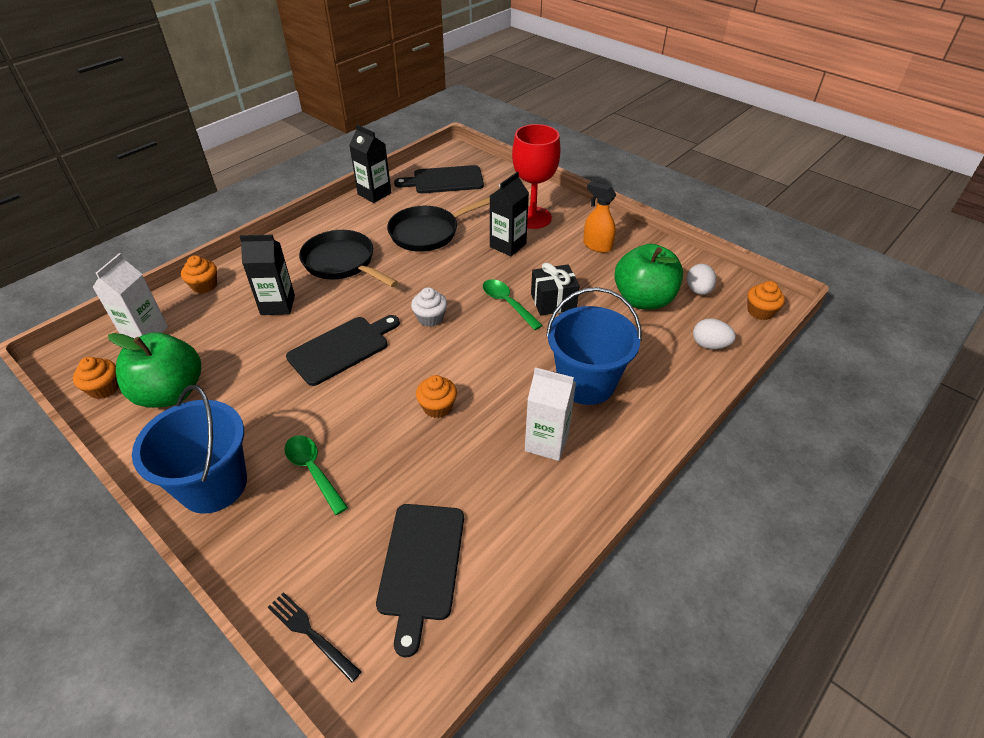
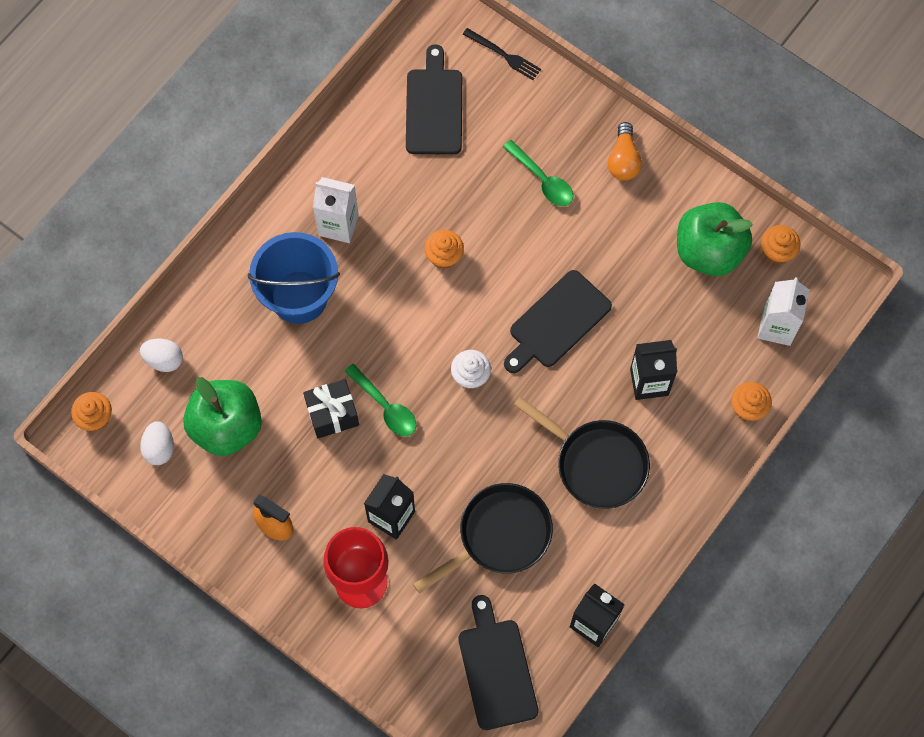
camera: 175 degrees right, 25 degrees up
(213, 485) = (623, 160): blue bucket -> orange light bulb
(444, 180) = (496, 669): black cutting board -> black cutting board turned 90 degrees counterclockwise

